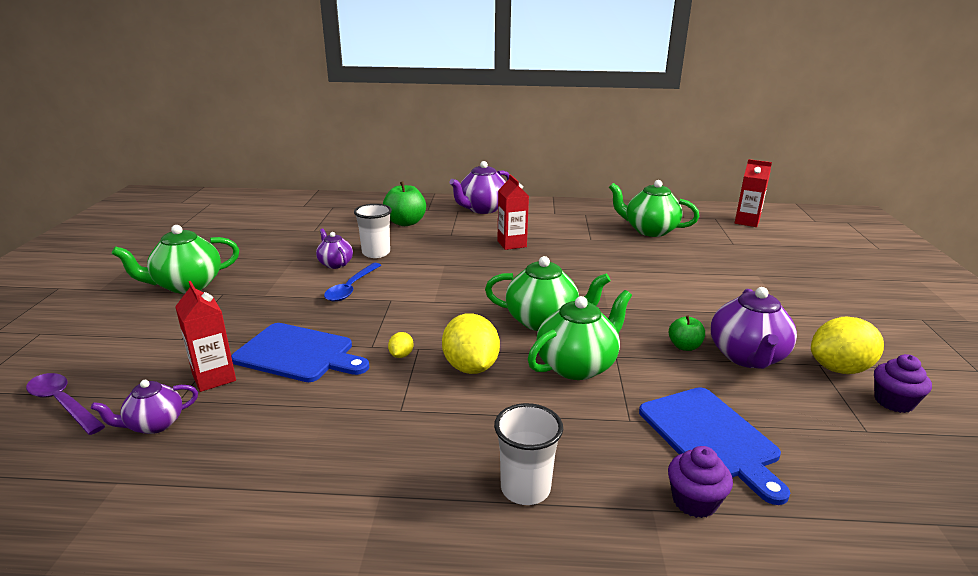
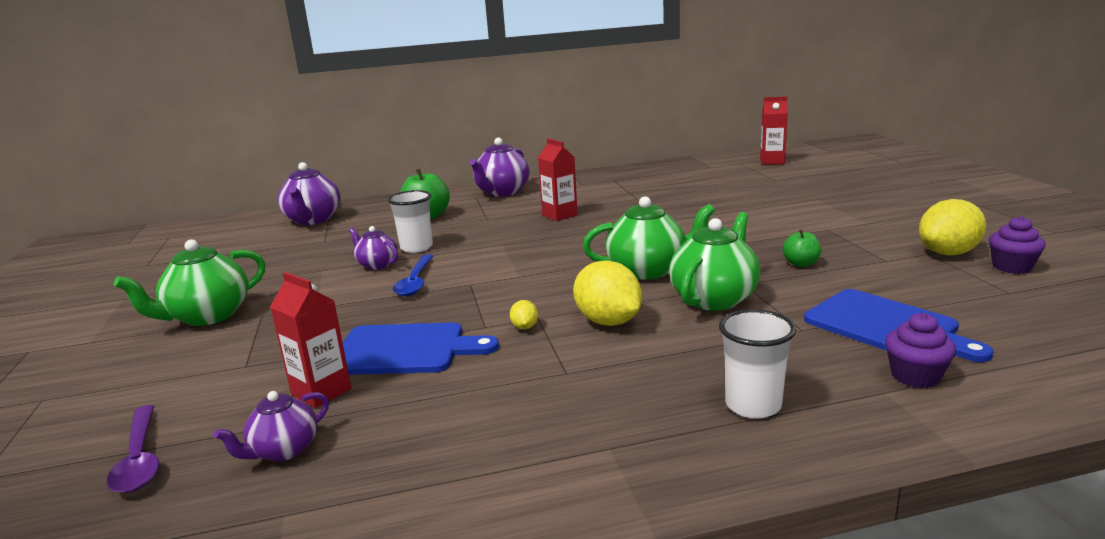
camera: 15 degrees left, 5 degrees down
(63, 403) = (140, 459): purple spoon -> purple spoon turned 135 degrees counterclockwise
(649, 230) = (688, 182): green teapot -> none
(747, 357) = (863, 260): purple teapot -> purple teapot (313, 220)

